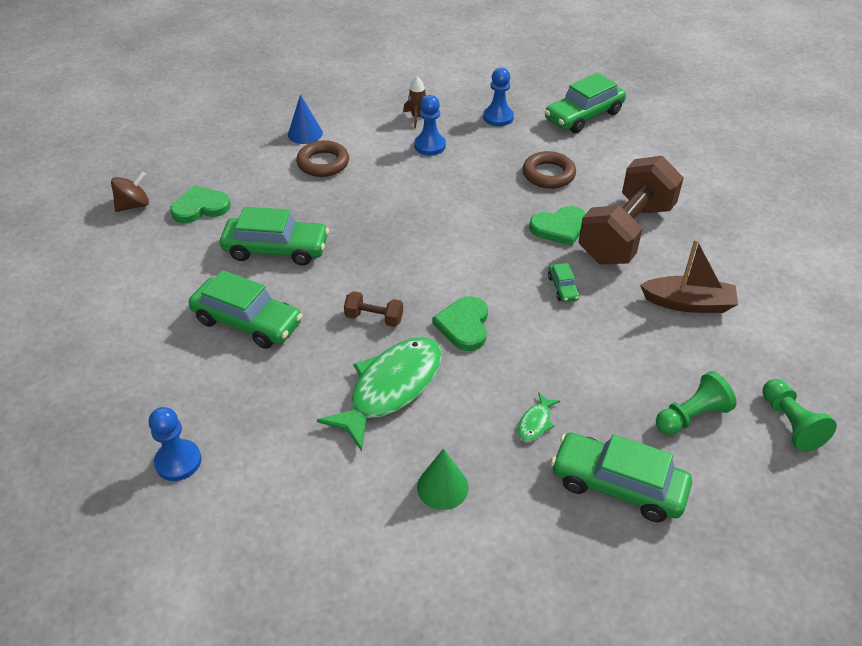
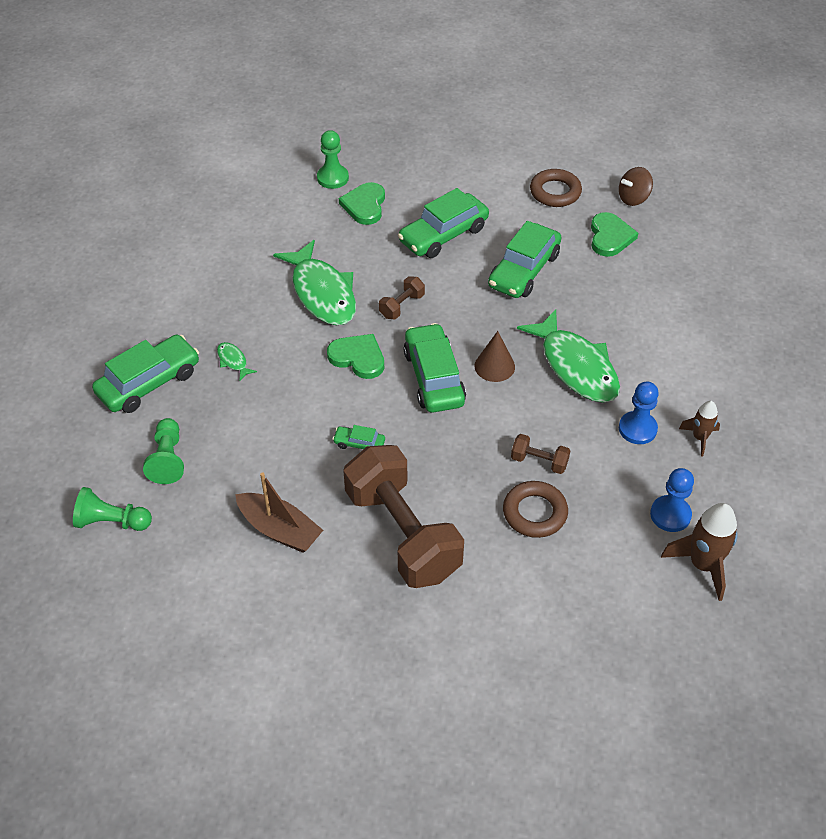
camera: 115 degrees right, 5 degrees up
(134, 205) = (633, 198): brown spinning top -> brown spinning top turned 75 degrees clockwise
(178, 461) = (332, 178): blue pawn -> green pawn
(305, 133) = (705, 335): blue cone -> none
(323, 163) = (643, 334): brown ring -> brown ring (555, 192)
(384, 189) = (576, 367): none -> green fish
(414, 234) = (494, 366): none -> brown cone
(442, 487) = (219, 291): green cone -> none
(499, 184) = (539, 461): none -> brown dumbbell
(528, 98) = (703, 565): none -> brown rocket
(559, 227) = (442, 481): green heart -> green heart (364, 205)
(583, 116) = (638, 607): green car -> green car (434, 377)
(688, 303) = (279, 530): brown boat -> brown boat turned 90 degrees counterclockwise

